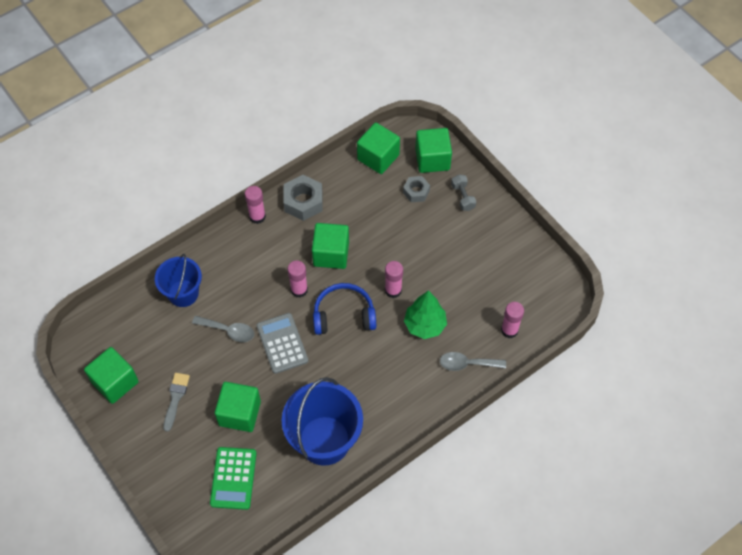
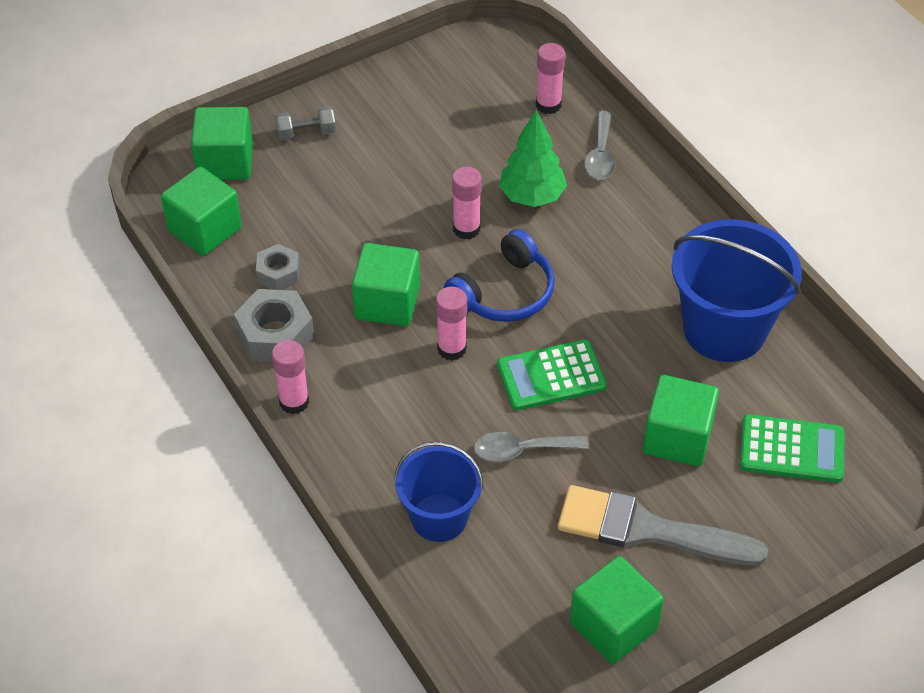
camera: 85 degrees left, 10 degrees down
(175, 398) = (647, 530): grey brush -> grey brush, size x1.90
(228, 331) = (521, 450): grey spoon -> grey spoon turned 120 degrees counterclockwise
(282, 343) = (551, 376): grey calculator -> green calculator
(343, 315) = (505, 293): blue headphones -> blue headphones turned 135 degrees counterclockwise
(416, 192) = (284, 187): grey nut -> grey nut (278, 273)

